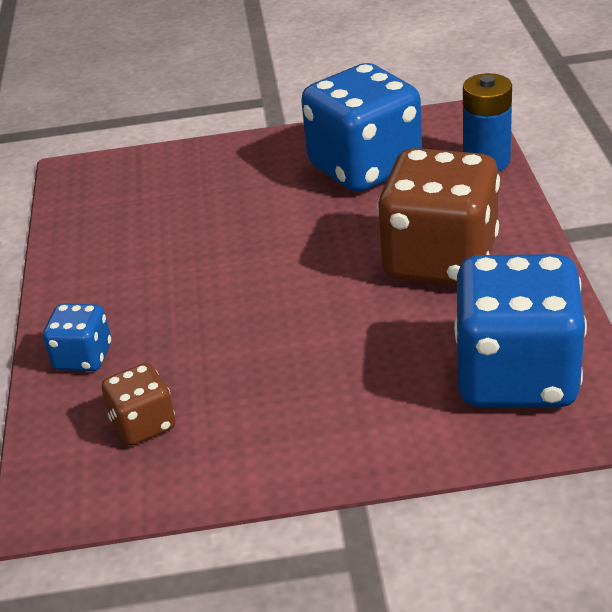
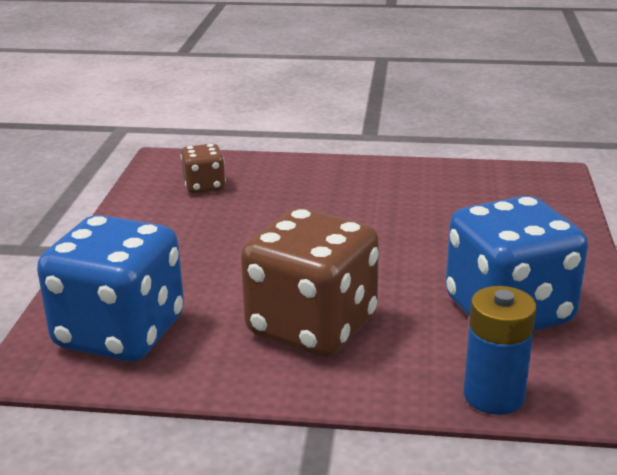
camera: 100 degrees right, 10 degrees down
(83, 357) = (291, 171): blue dice -> none

